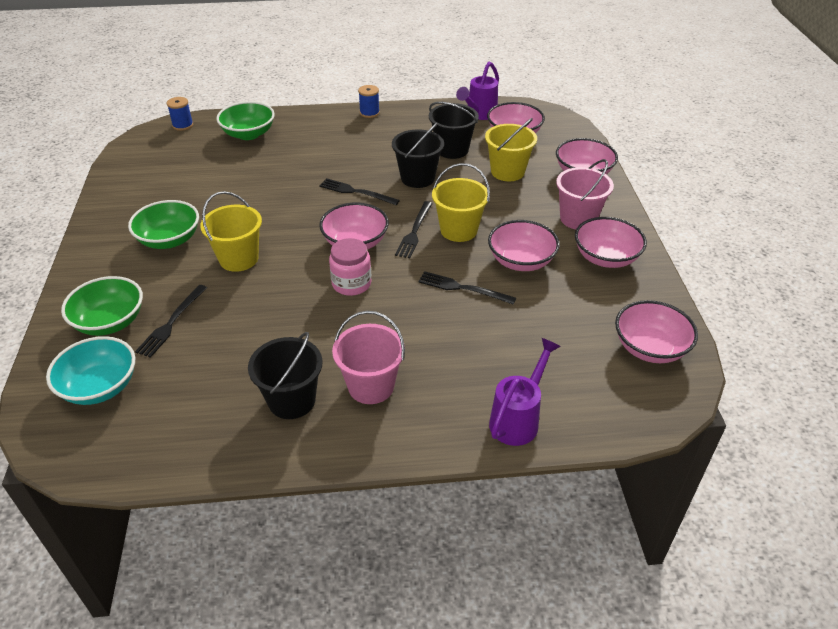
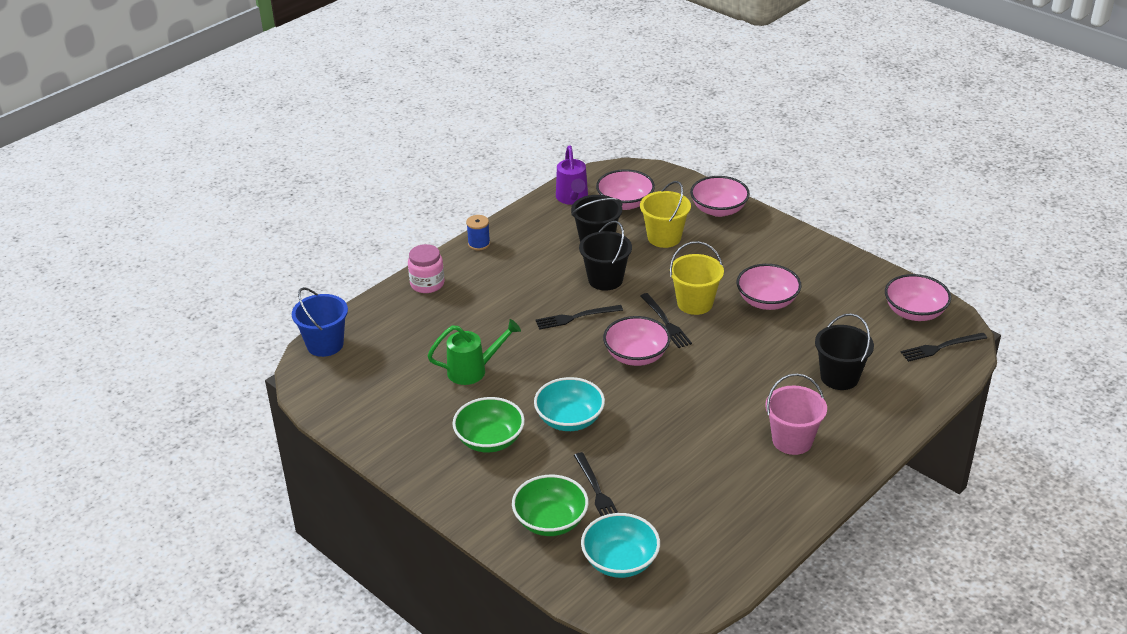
camera: 40 degrees left, 5 degrees down
(183, 125) = (325, 344): blue spool -> blue bucket
(236, 189) = (474, 370): none -> green watering can
(239, 259) = (569, 419): yellow bucket -> turquoise bowl
(248, 134) = (402, 319): green bowl -> none
(292, 400) = (758, 481): black bucket -> black bucket (839, 377)
(351, 284) = (679, 386): pink jar -> pink jar (427, 284)
(463, 288) = (757, 343): black fork -> black fork (941, 347)
(518, 418) = (899, 401): purple watering can -> none
(578, 219) = (762, 248): pink bucket -> none
(606, 258) = (816, 267): pink bowl -> none

